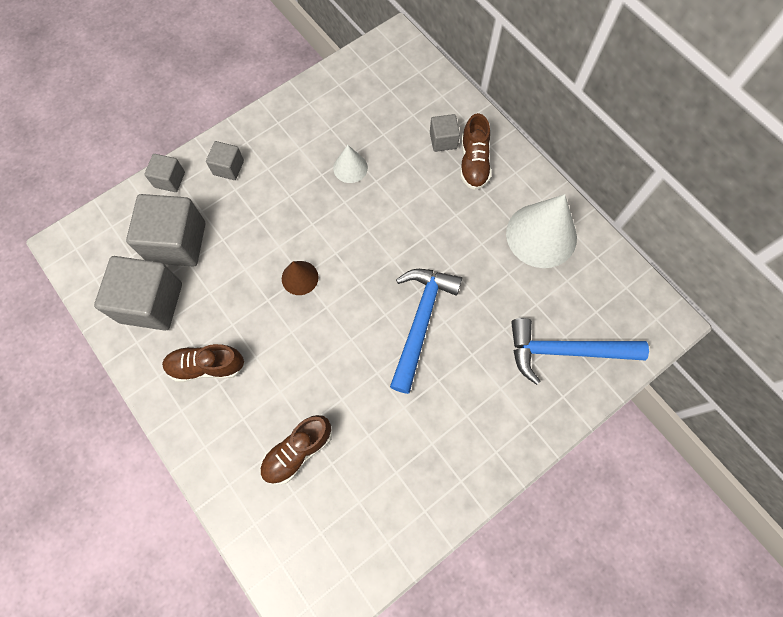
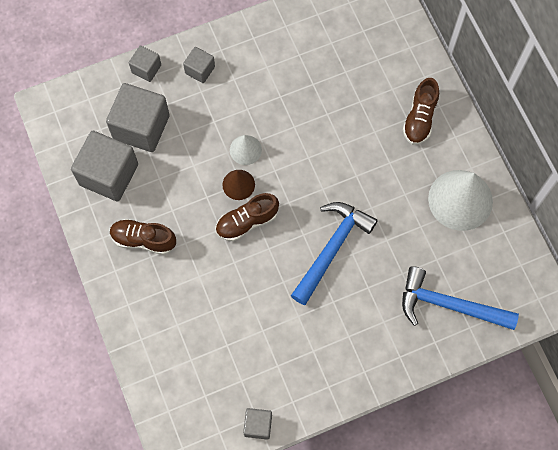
camera: 15 degrees right, 0 degrees up
(298, 451) = (202, 328): brown shoe -> brown shoe (247, 222)
(350, 167) = (307, 96): white cone -> white cone (245, 150)
(443, 140) = (398, 91): grey cube -> grey cube (258, 425)

